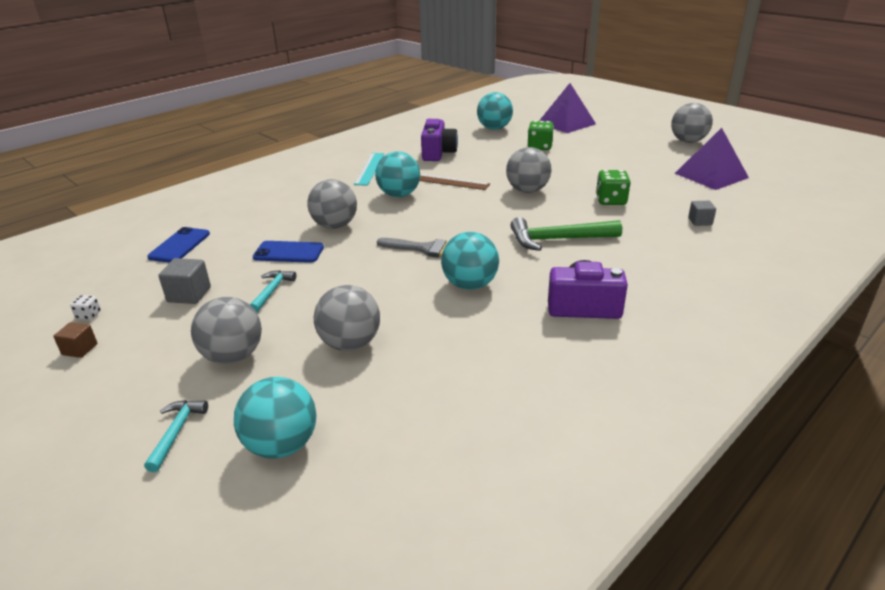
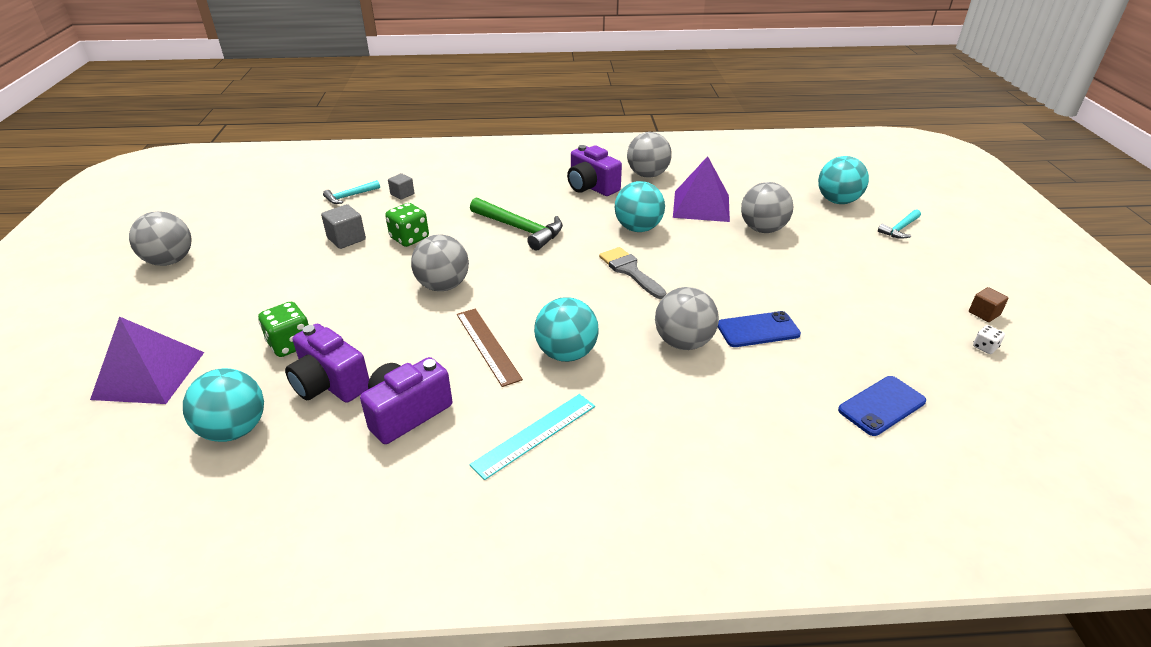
camera: 140 degrees left, 5 degrees up
(189, 294) = (878, 325): grey cube -> grey cube (346, 239)
(233, 356) = (851, 255): grey ball -> grey ball (647, 175)
(272, 291) = (797, 294): turquoise hammer -> turquoise hammer (350, 196)
(288, 252) = (758, 330): blue phone -> blue phone turned 60 degrees counterclockwise
(490, 147) = (330, 384): none -> purple camera
(711, 175) = (282, 219): purple pyramid -> purple pyramid (701, 206)

